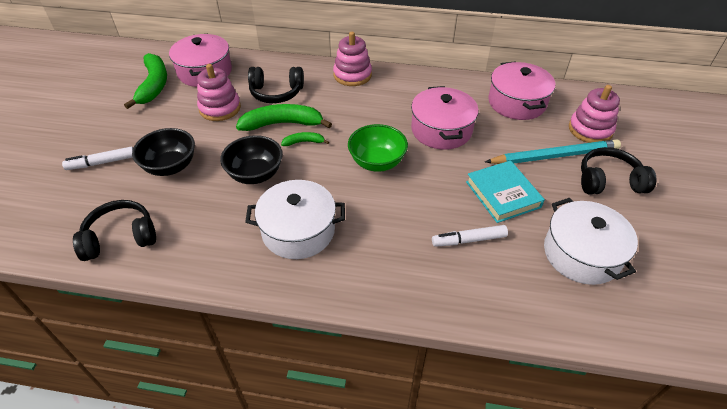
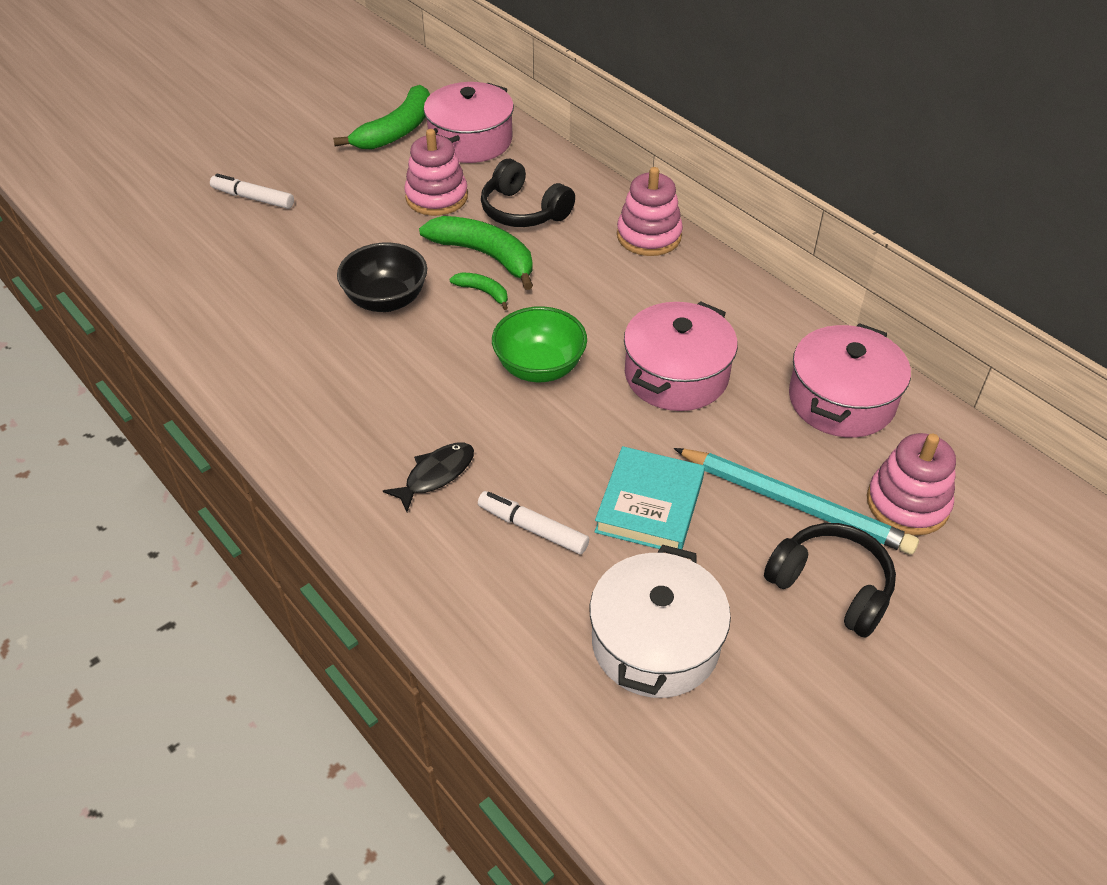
camera: 40 degrees right, 0 degrees up
(120, 237) = (189, 291): black headphones -> none
(170, 166) = (312, 240): black bowl -> none
(298, 231) = (358, 392): white pot -> none
(392, 246) = (436, 475): none -> black fish

